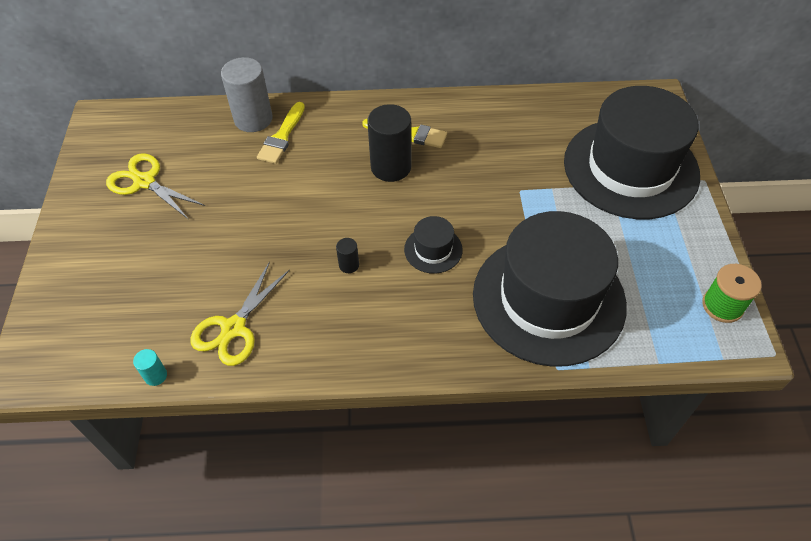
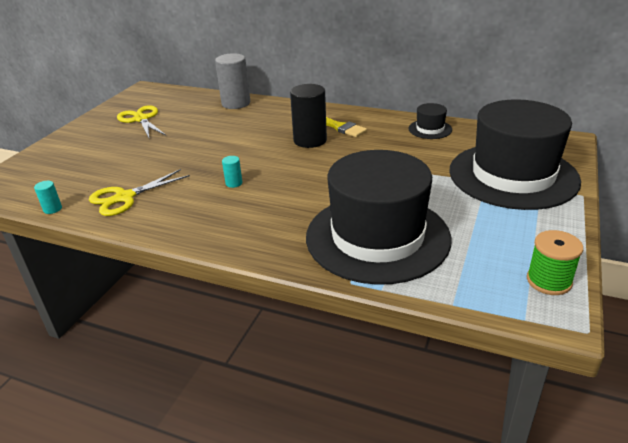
camera: 25 degrees right, 20 degrees down
(282, 137) = (247, 114): yellow brush -> none
(349, 265) = (234, 183): black cylinder -> turquoise cylinder
(433, 249) = (304, 188): black hat -> black hat (430, 129)

